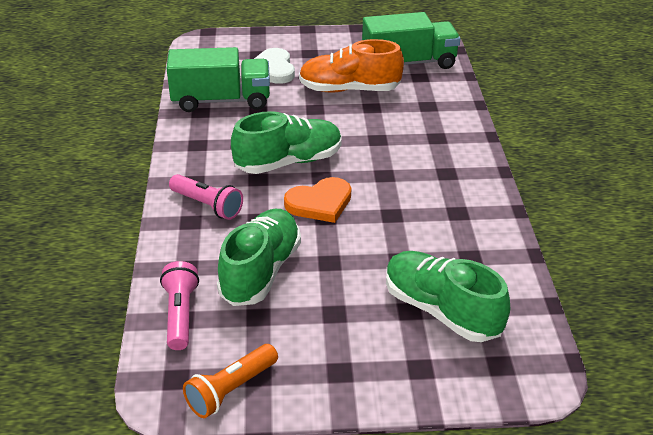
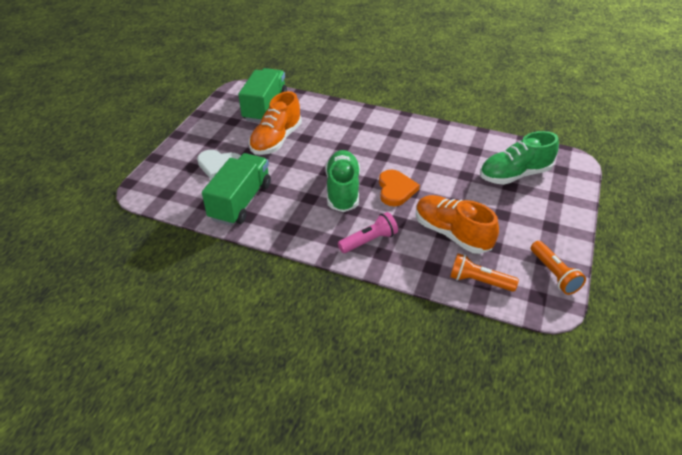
camera: 65 degrees left, 5 degrees up
(180, 314) = (479, 281): pink flashlight -> orange flashlight
(261, 271) = (452, 234): green shoe -> orange shoe

